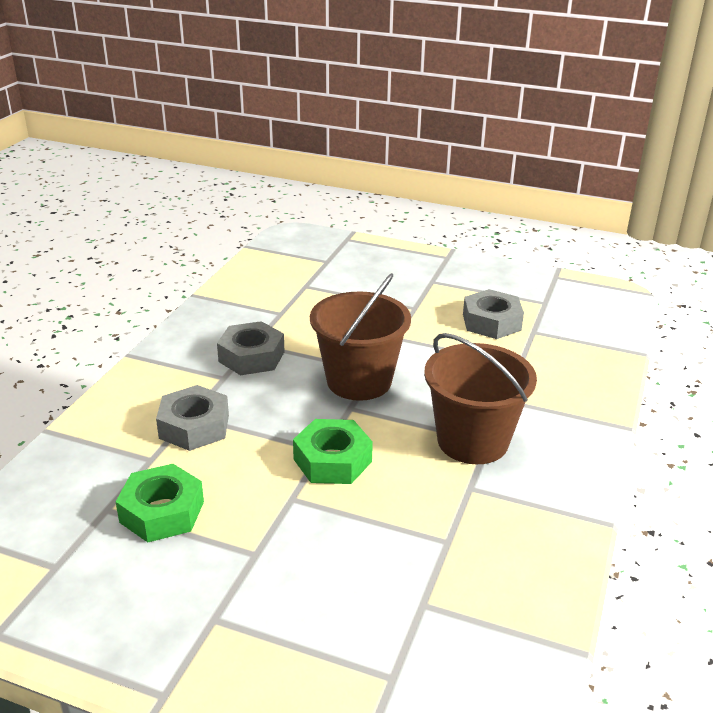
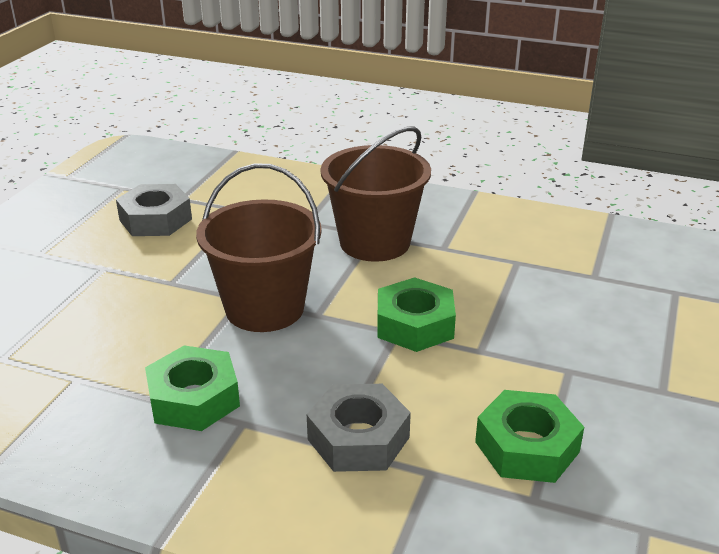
camera: 90 degrees left, 0 degrees up
(251, 356) = (194, 399): grey nut -> green nut

